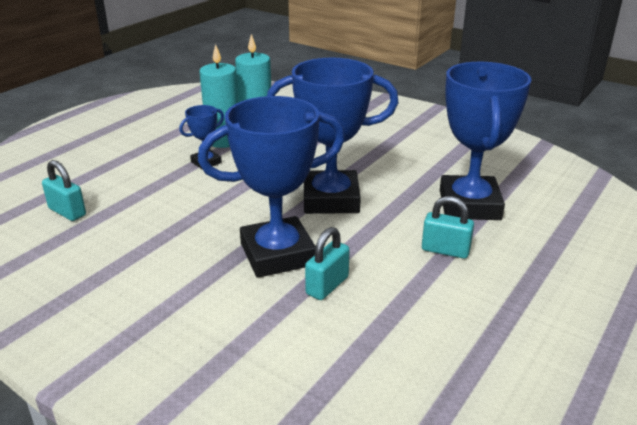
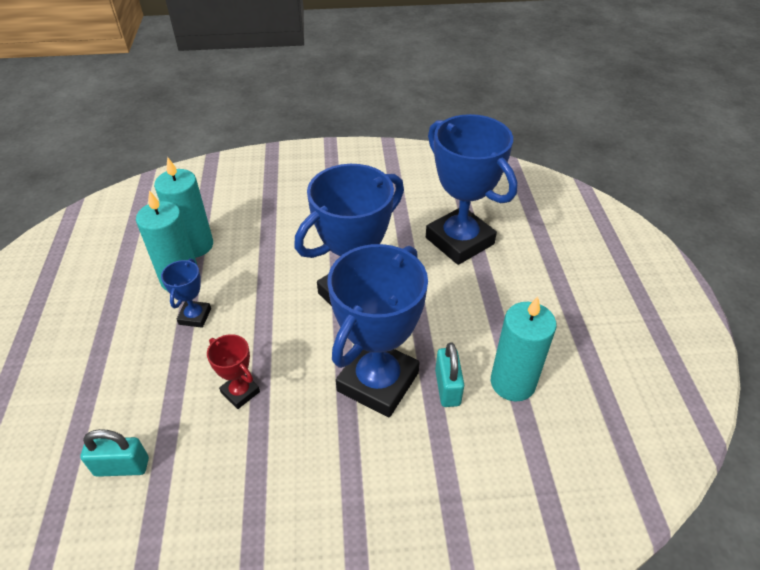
camera: 40 degrees left, 15 degrees up
(179, 212) = (240, 392): none -> red trophy
(389, 312) = (512, 382): none -> turquoise candle
(445, 250) = (488, 297): turquoise padlock -> none

